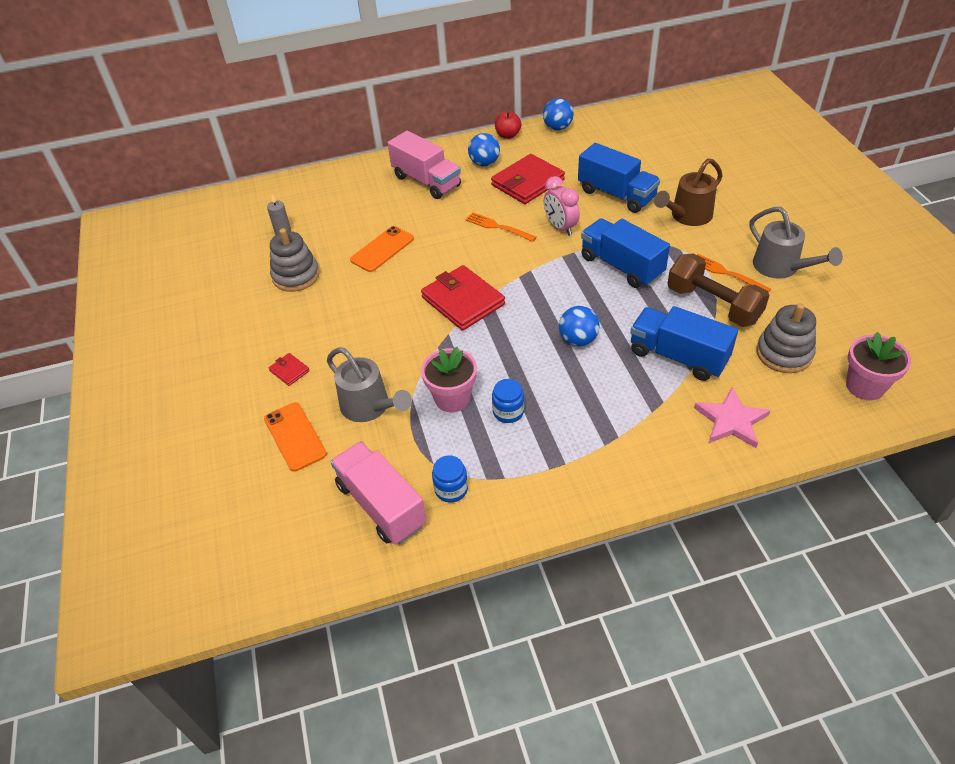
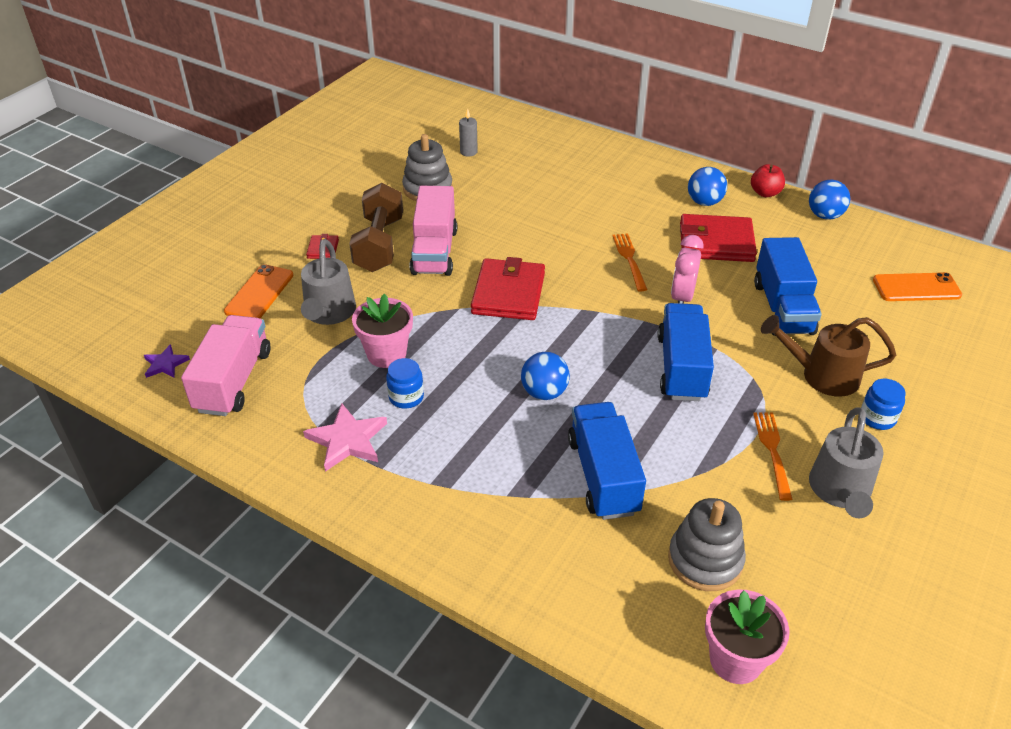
camera: 45 degrees right, 5 degrees down
(310, 541) = (165, 364): none -> purple star
(382, 249) = (514, 213): orange phone -> orange phone (916, 288)
(426, 181) = (631, 185): pink truck -> pink truck (434, 251)
(451, 489) = (286, 412): blue jar -> blue jar (877, 418)
(713, 305) = (710, 465): brown dumbbell -> brown dumbbell (379, 244)
(731, 421) = (557, 563): pink star -> pink star (347, 440)

